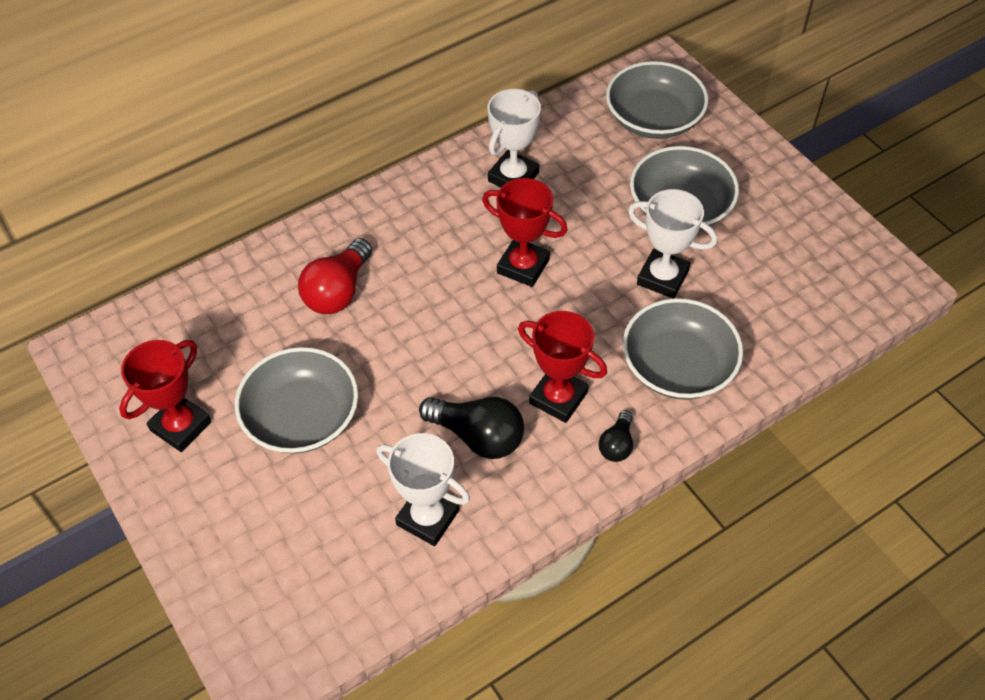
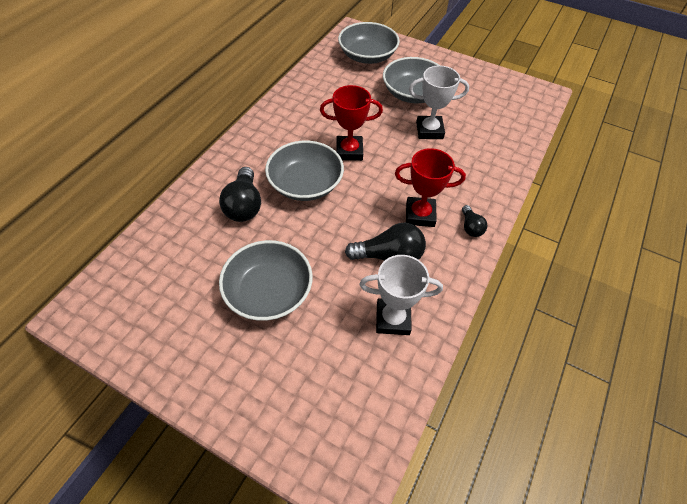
camera: 30 degrees left, 0 degrees up
(181, 426) = (184, 334): red trophy -> none
(338, 291) = (244, 205): red light bulb -> black light bulb
(513, 177) = (311, 107): white trophy -> none
(678, 366) = (471, 172): grey bowl -> grey bowl (305, 184)

